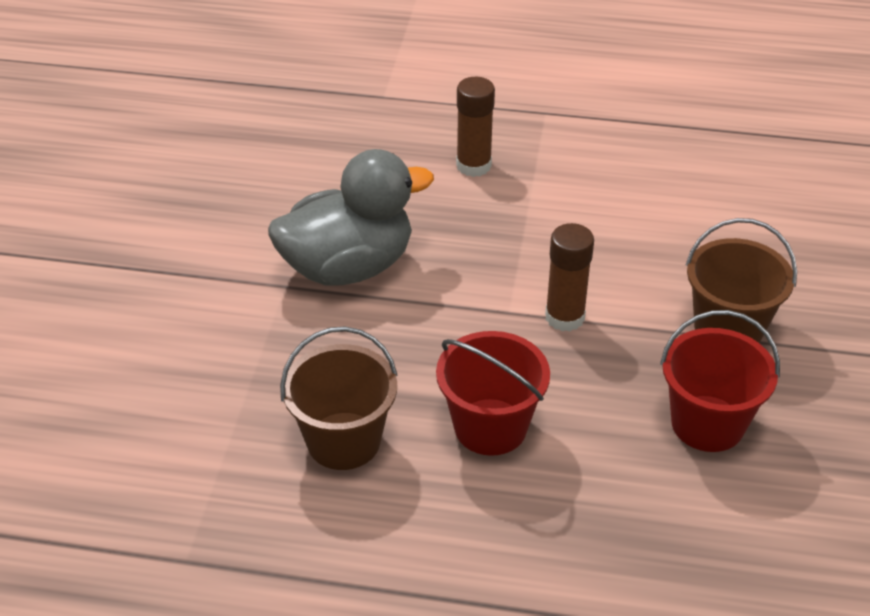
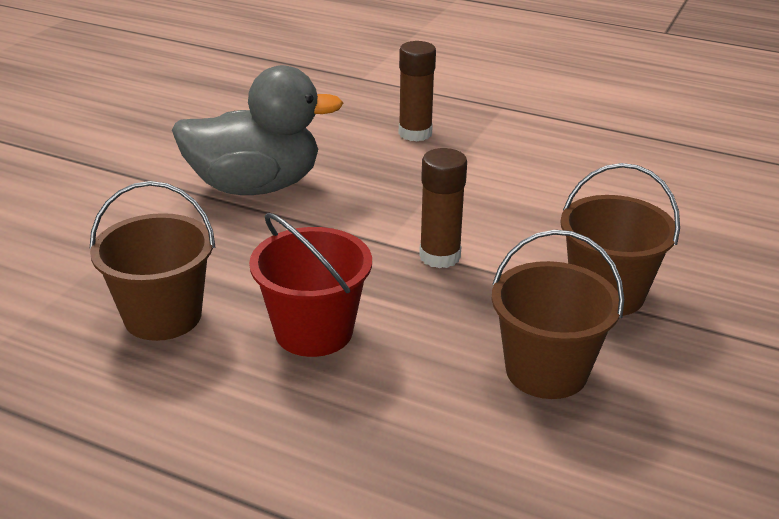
camera: 15 degrees right, 10 degrees down
(707, 423) = (546, 371): red bucket -> brown bucket

